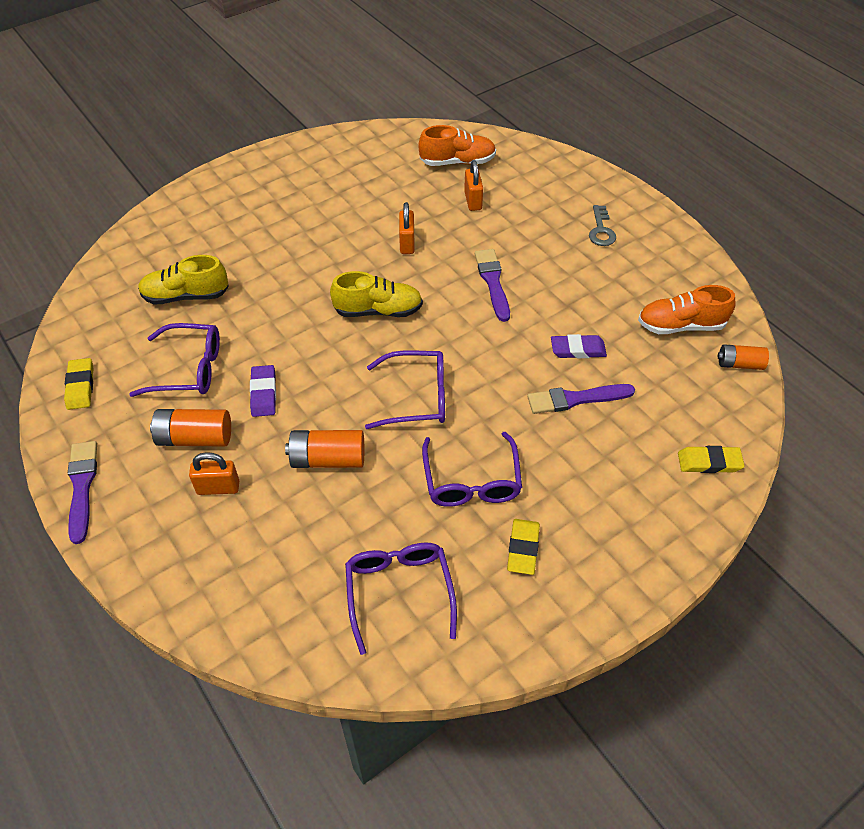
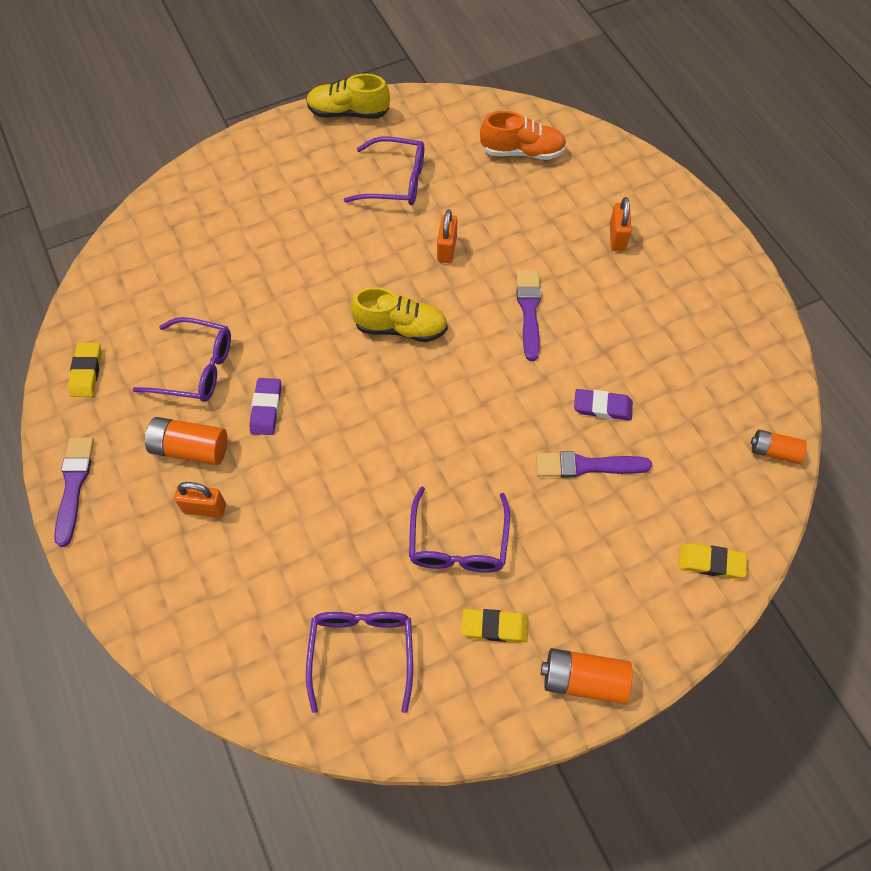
camera: 10 degrees right, 10 degrees up
(186, 296) = (205, 281): yellow shoe -> yellow shoe (348, 112)
(328, 459) = (318, 494): orange battery -> orange battery (583, 680)
(416, 397) = (420, 437): purple glasses -> purple glasses (394, 181)
(473, 201) = (529, 205): orange padlock -> orange padlock (617, 237)
(523, 548) = (494, 627): yellow eraser -> yellow eraser turned 75 degrees clockwise
(601, 230) = (662, 262): grey key -> none
(681, 325) = (721, 395): orange shoe -> none

